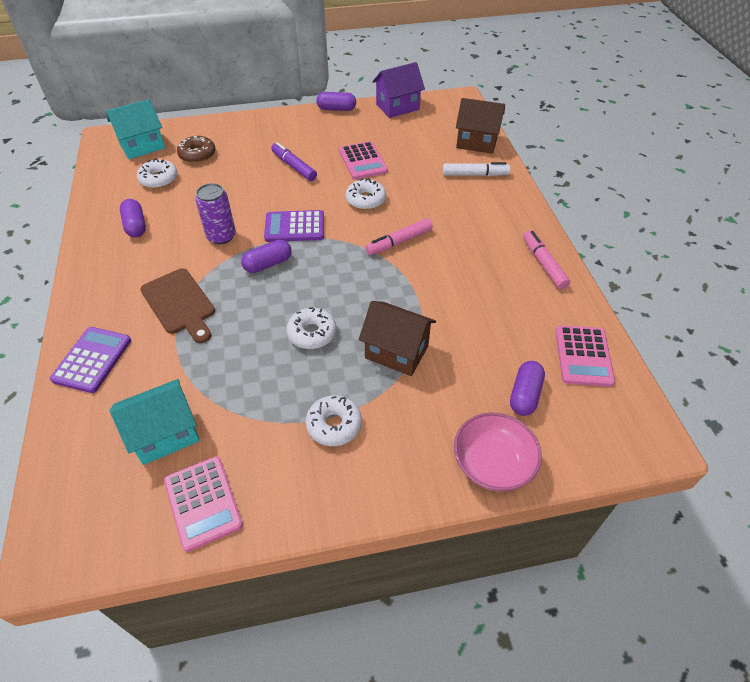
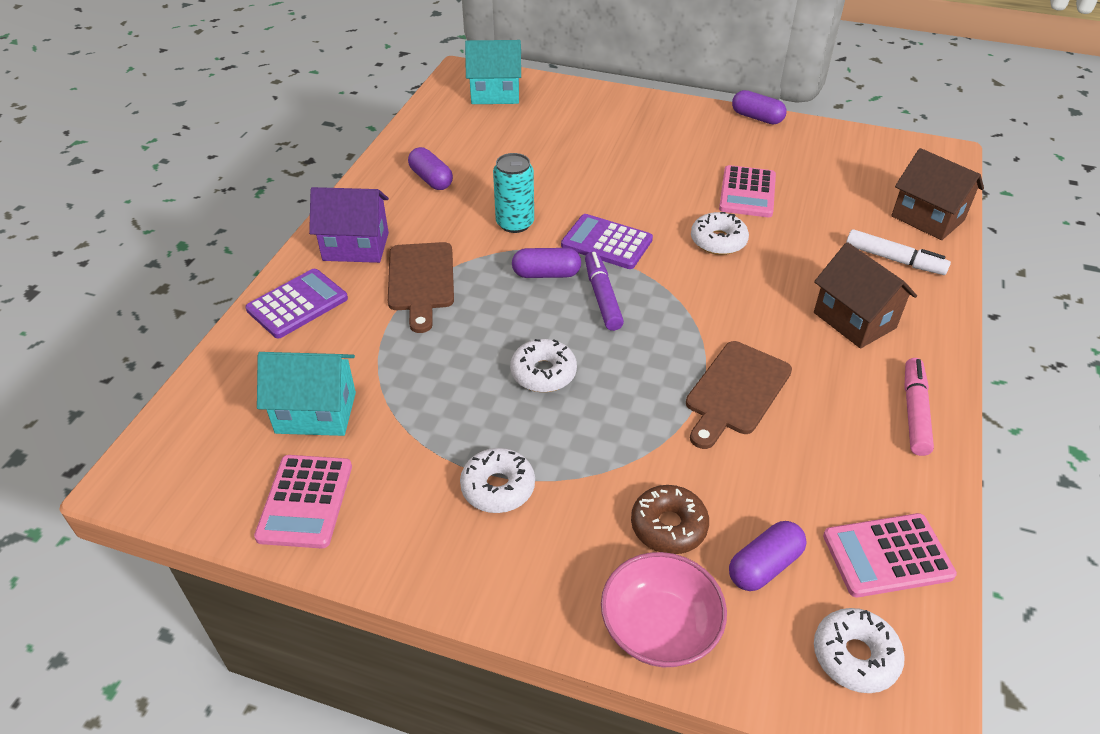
camera: 30 degrees right, 5 degrees down
(135, 226) = (431, 179): purple capsule -> purple capsule turned 45 degrees counterclockwise
(159, 179) = (489, 136): white donut -> white donut (855, 656)
(197, 155) = (549, 122): brown donut -> brown donut (668, 526)
(221, 236) = (515, 223): purple can -> turquoise can
(294, 167) = (654, 171): purple marker -> purple marker (602, 297)
(396, 352) = (630, 438): brown house -> brown house (854, 320)
(397, 107) = (843, 139): purple house -> purple house (356, 246)
(399, 242) = (727, 308): pink marker -> none
(439, 294) = (736, 391): none -> brown cutting board
(583, 356) = (887, 556): pink calculator -> pink calculator turned 45 degrees clockwise

